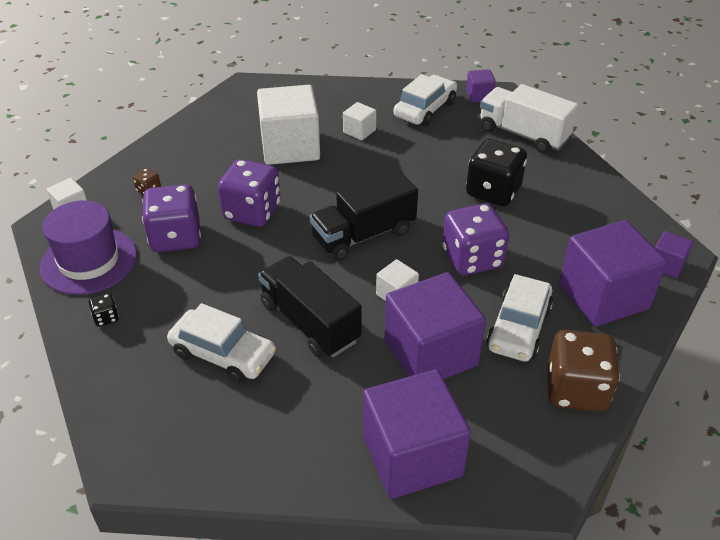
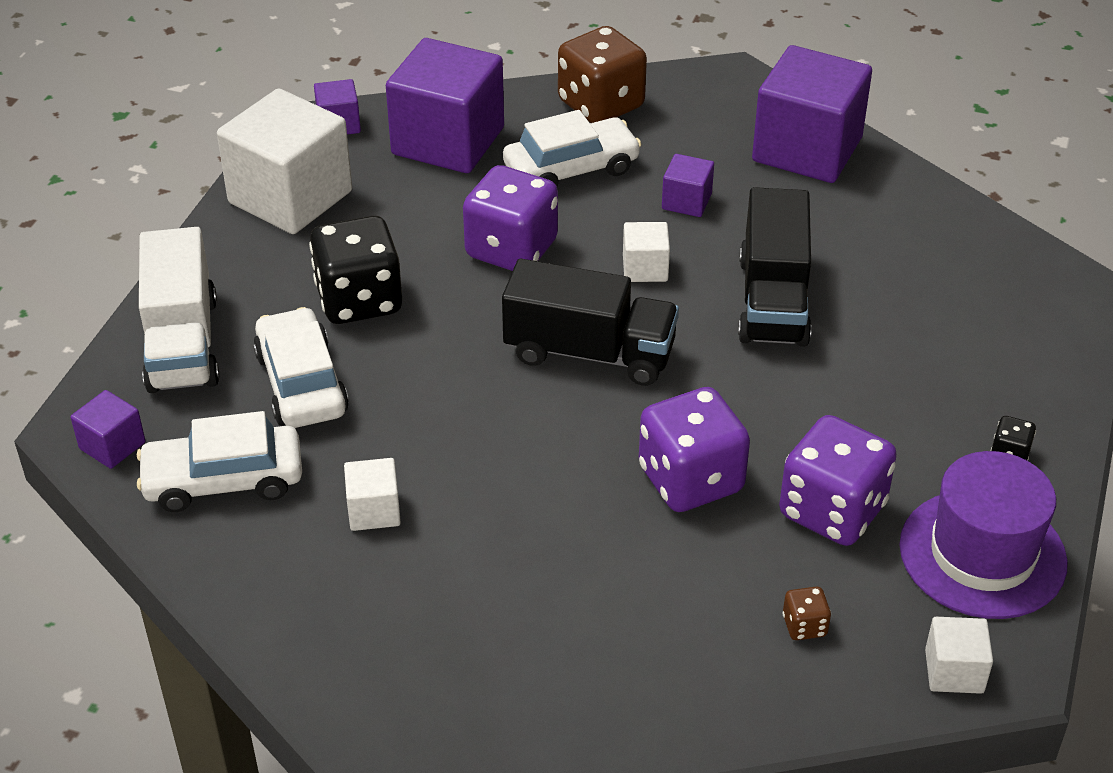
camera: 135 degrees left, 0 degrees up
(223, 354) = (900, 328): white car -> white car (301, 383)
(290, 147) = (510, 556): white cube -> white cube (290, 197)
(430, 353) = (686, 201): purple cube -> purple cube, size x0.46

